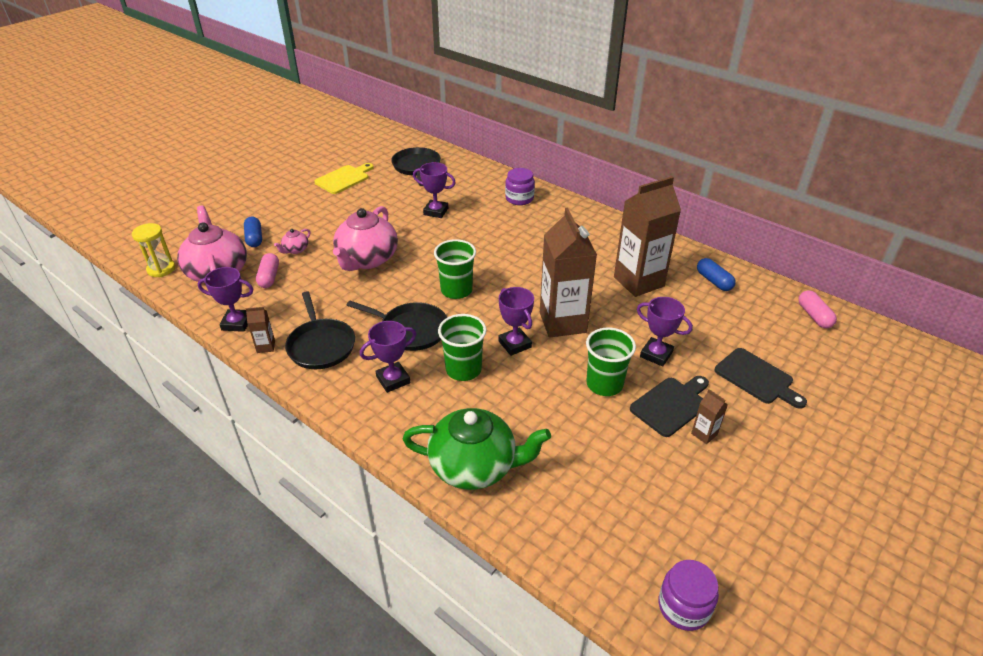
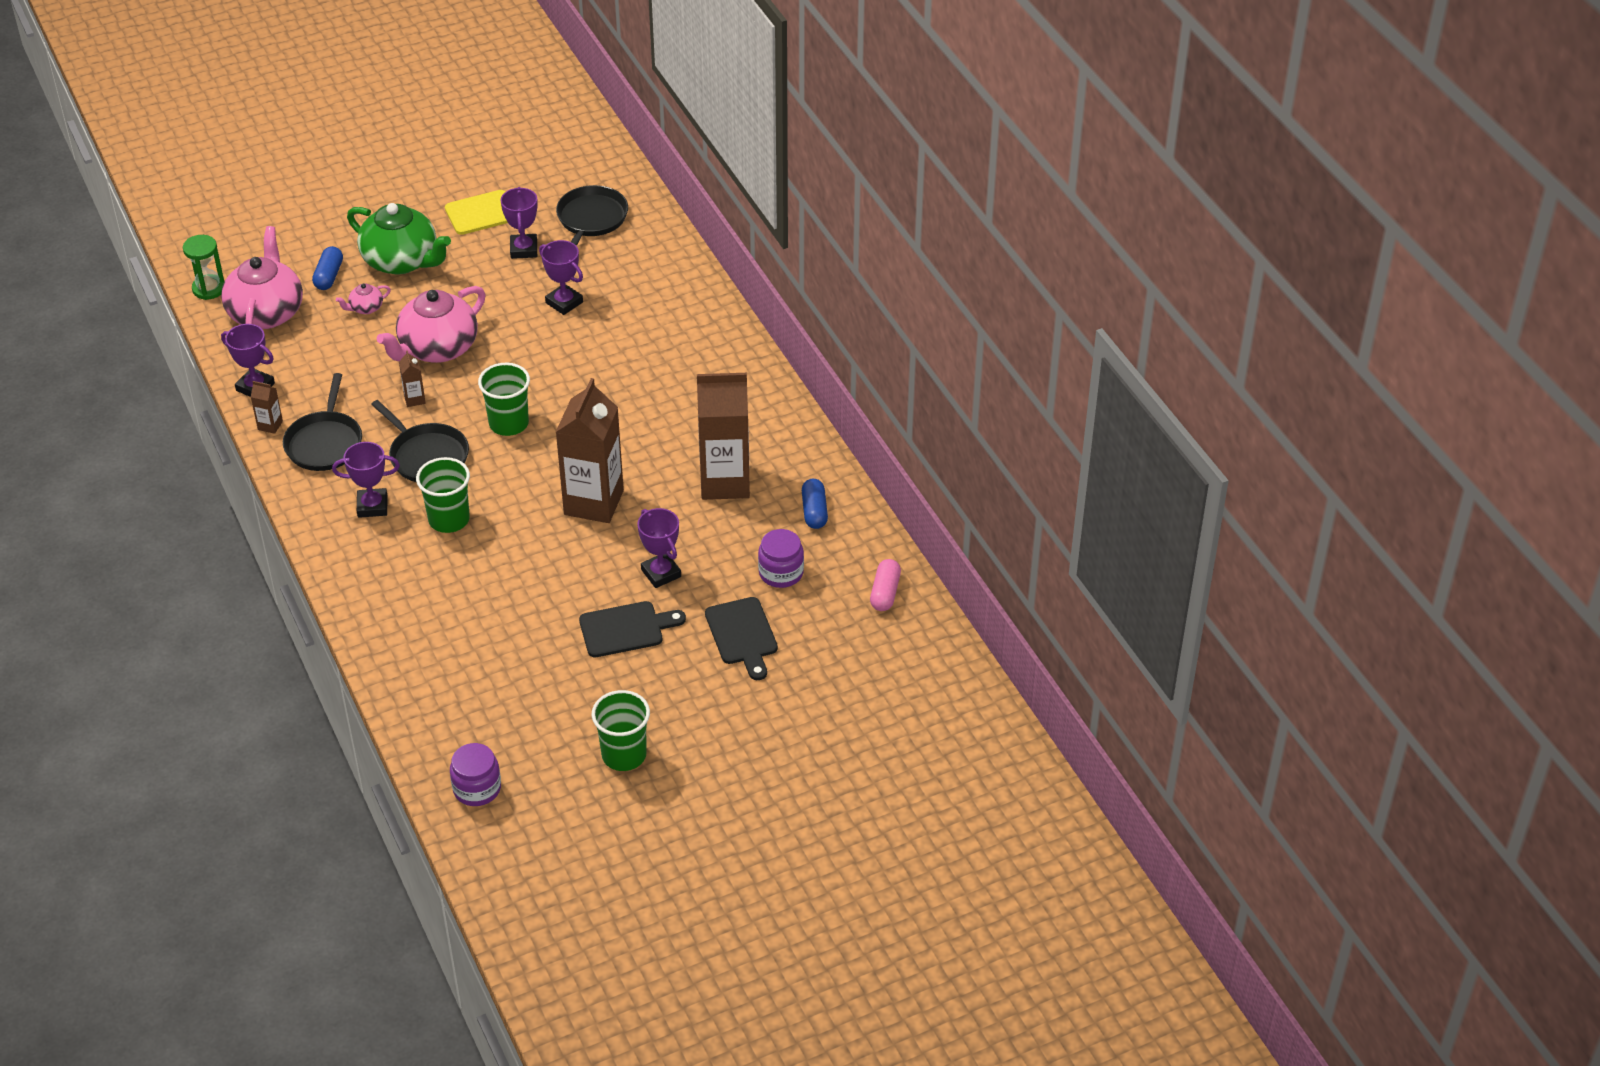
camera: 25 degrees right, 5 degrees up
(161, 269) = (209, 289): yellow hourglass -> green hourglass
(269, 277) = (317, 338): pink capsule -> none
(475, 466) = (391, 617): green teapot -> green teapot (402, 261)
(514, 344) = (522, 510): purple trophy -> purple trophy (523, 249)
(519, 198) = (684, 315): purple jar -> purple jar (781, 573)
(604, 384) = (578, 585): green cup -> green cup (624, 755)
(704, 434) = (630, 667): brown carton -> brown carton (414, 399)

